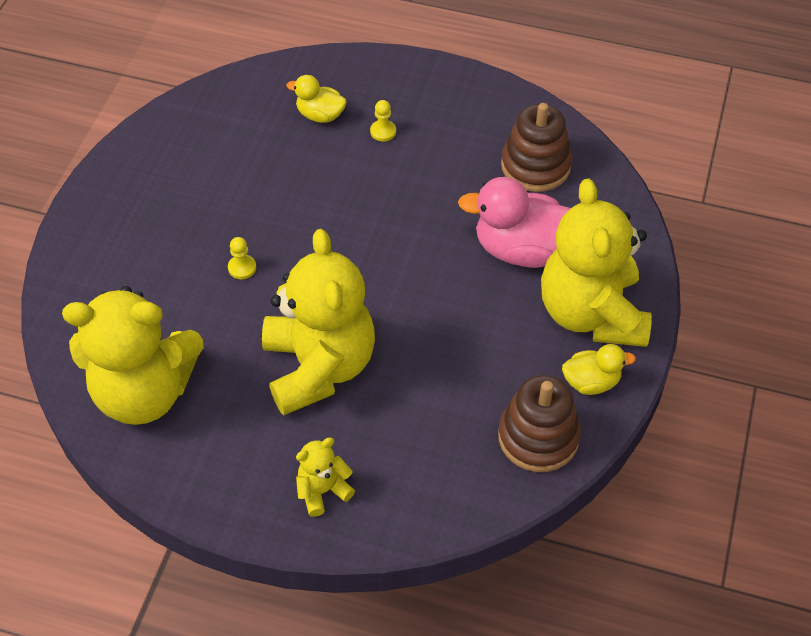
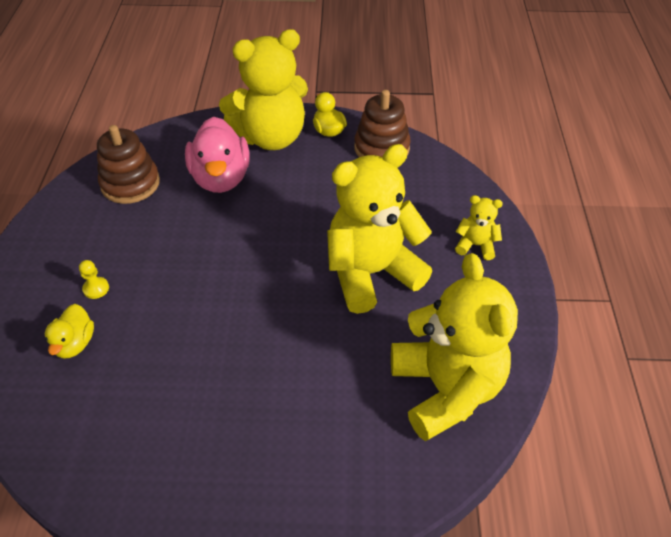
camera: 105 degrees left, 5 degrees down
(242, 268) = (285, 354): yellow pawn -> none
(323, 490) = (476, 245): yellow teddy bear -> yellow teddy bear turned 150 degrees clockwise

